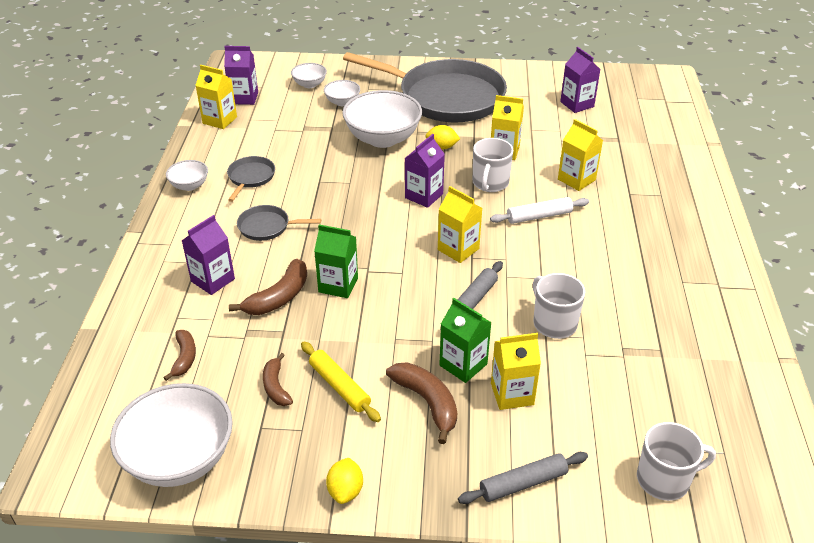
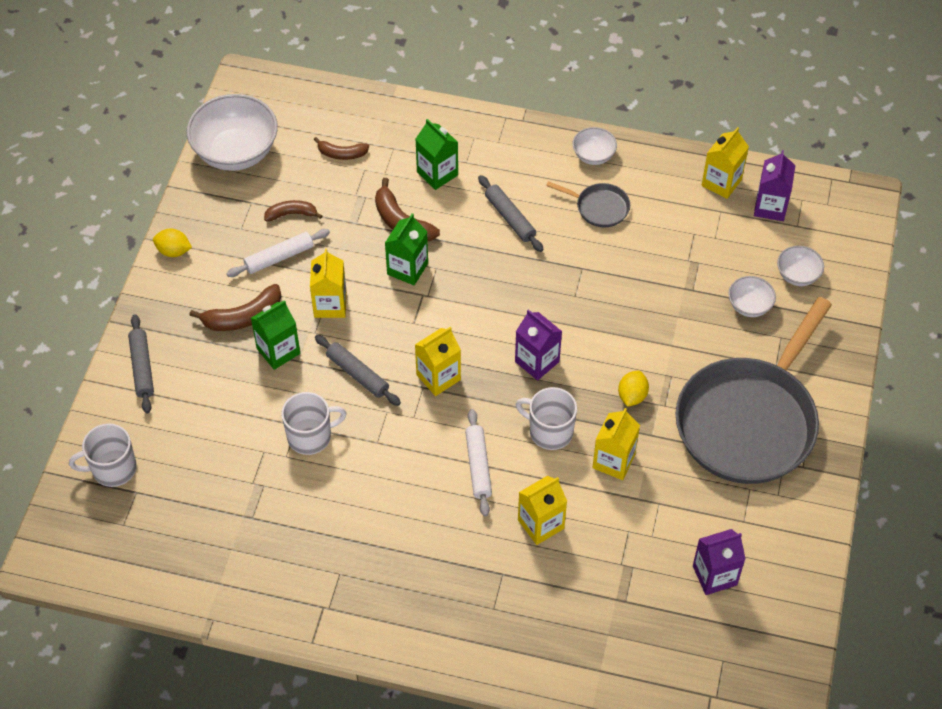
camera: 100 degrees right, 15 degrees up
(213, 280) = (437, 173): purple carton -> green carton
(267, 227) = (510, 218): grey pan -> grey rolling pin
(339, 386) = (279, 257): yellow rolling pin -> white rolling pin
(383, 139) = (659, 338): white bowl -> none
(512, 394) = (234, 381): yellow carton -> yellow carton (330, 305)
(664, 479) = (113, 469): white mug -> white mug turned 75 degrees clockwise

